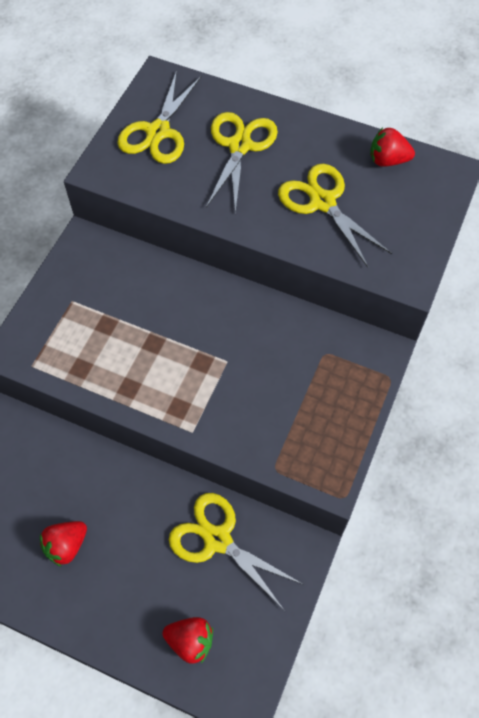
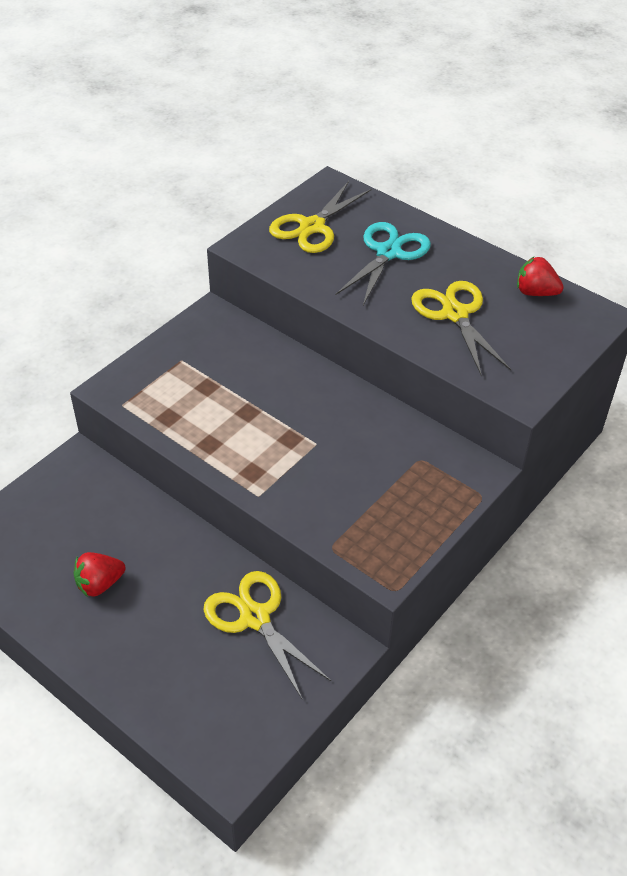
camera: 15 degrees right, 15 degrees down
(190, 641) = (193, 703): red strawberry -> none
(239, 146) = (388, 253): yellow scissors -> turquoise scissors

